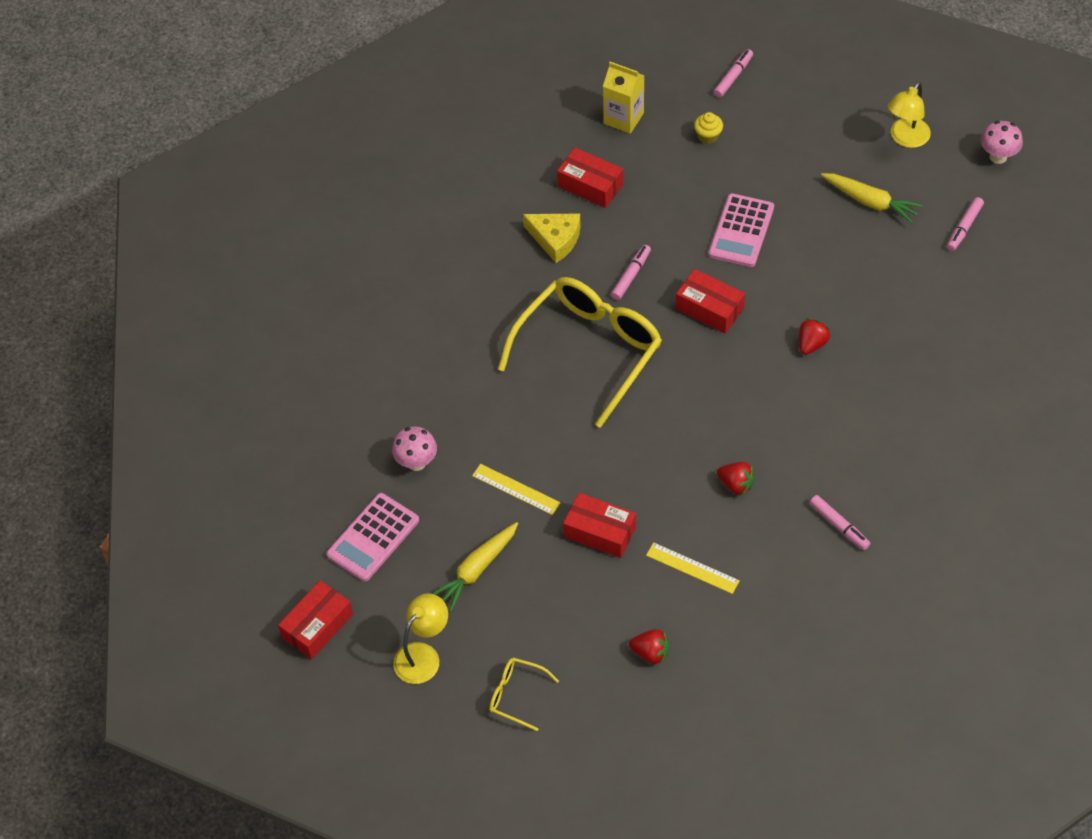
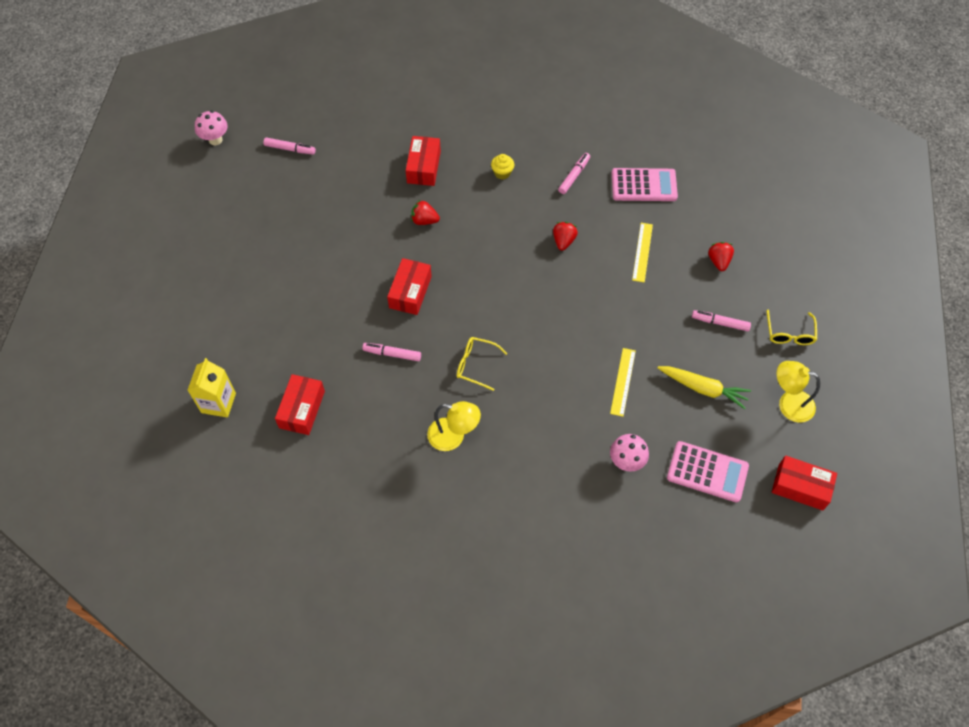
camera: 110 degrees left, 5 degrees up
(555, 239) = (368, 421): yellow cheese -> none
(589, 350) = (475, 365): yellow glasses -> yellow glasses, size x0.43
(599, 532) = (637, 316): red box -> red box (424, 167)
(708, 136) = (228, 333): yellow cupcake -> yellow cupcake (502, 173)
(733, 77) = (156, 329): pink marker -> pink marker (720, 323)
(741, 231) = (326, 287): pink calculator -> pink calculator (644, 185)
(870, 202) = (277, 209): yellow carrot -> none
(906, 139) = (207, 198): yellow lamp -> yellow lamp (453, 437)

